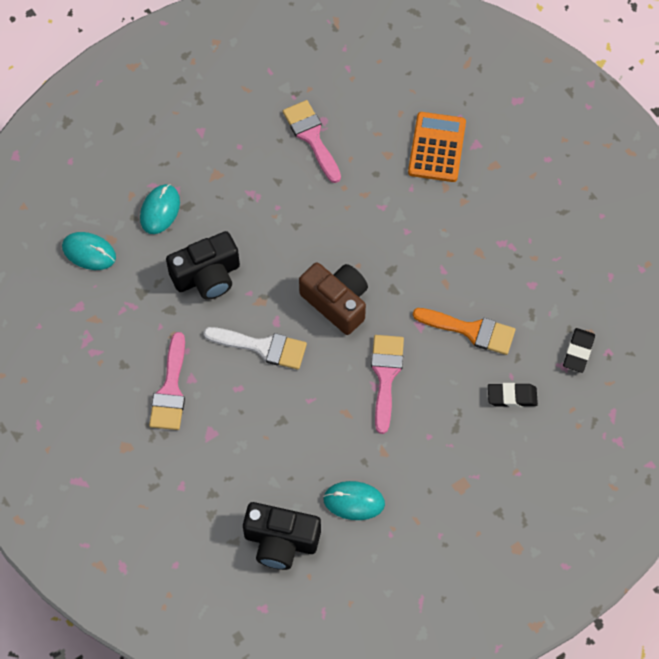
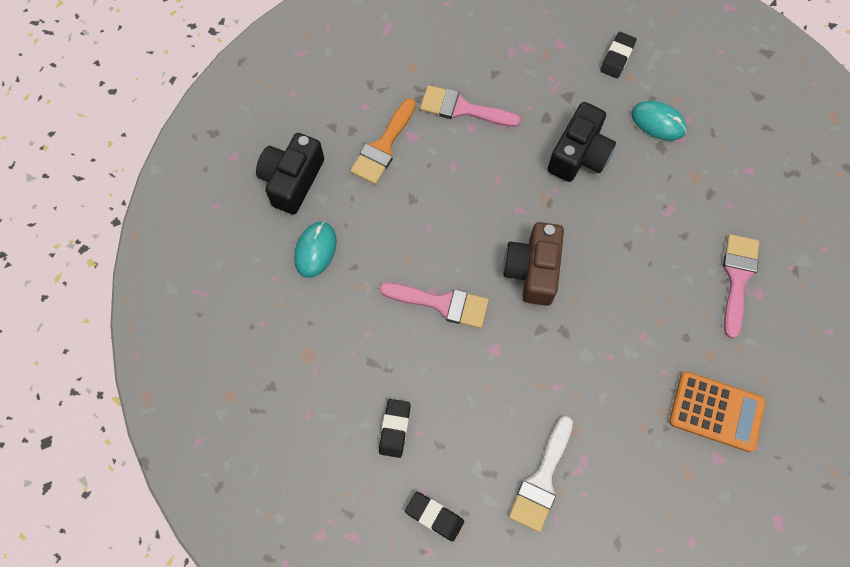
camera: 100 degrees right, 5 degrees up
(89, 252) = (617, 57): turquoise mouse -> black eraser
(207, 276) = (579, 154): black camera -> black camera turned 135 degrees counterclockwise
(262, 347) = (493, 193): white brush -> white brush (542, 480)
(311, 137) = (737, 278): pink brush -> pink brush turned 60 degrees counterclockwise
(336, 302) = (533, 270): brown camera -> brown camera turned 135 degrees clockwise
(471, 330) = (479, 401): orange brush -> orange brush (383, 147)

